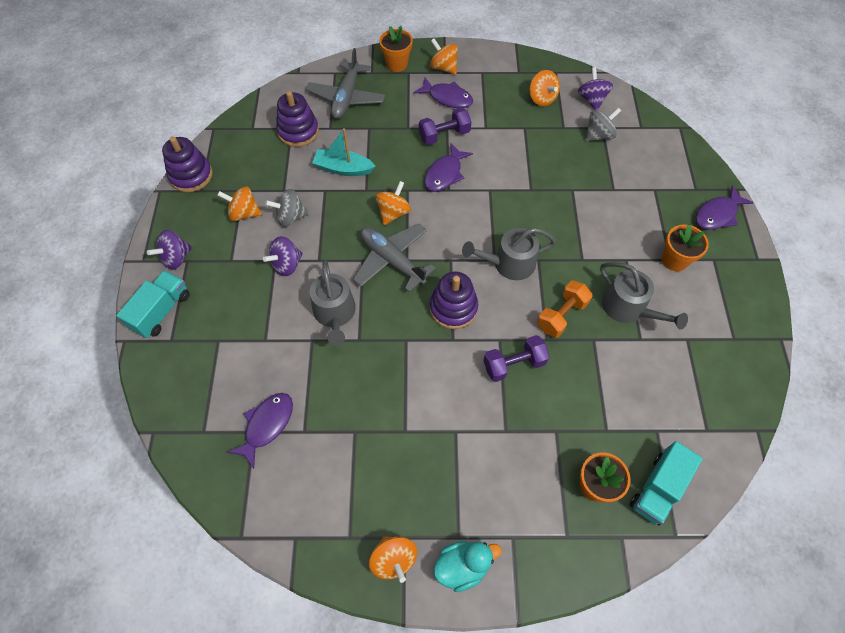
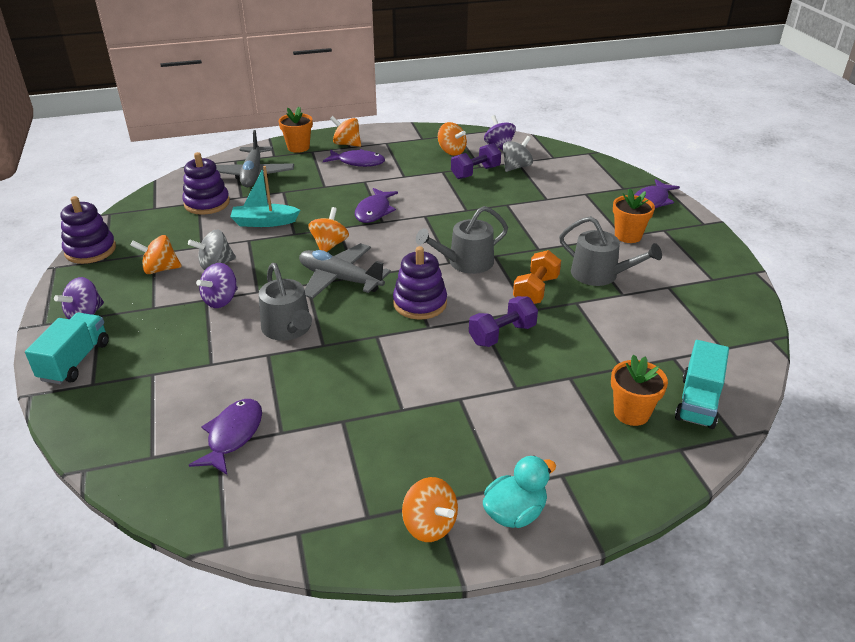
camera: 15 degrees left, 25 degrees down
(444, 135) = (364, 186): purple dumbbell -> purple dumbbell (475, 172)

